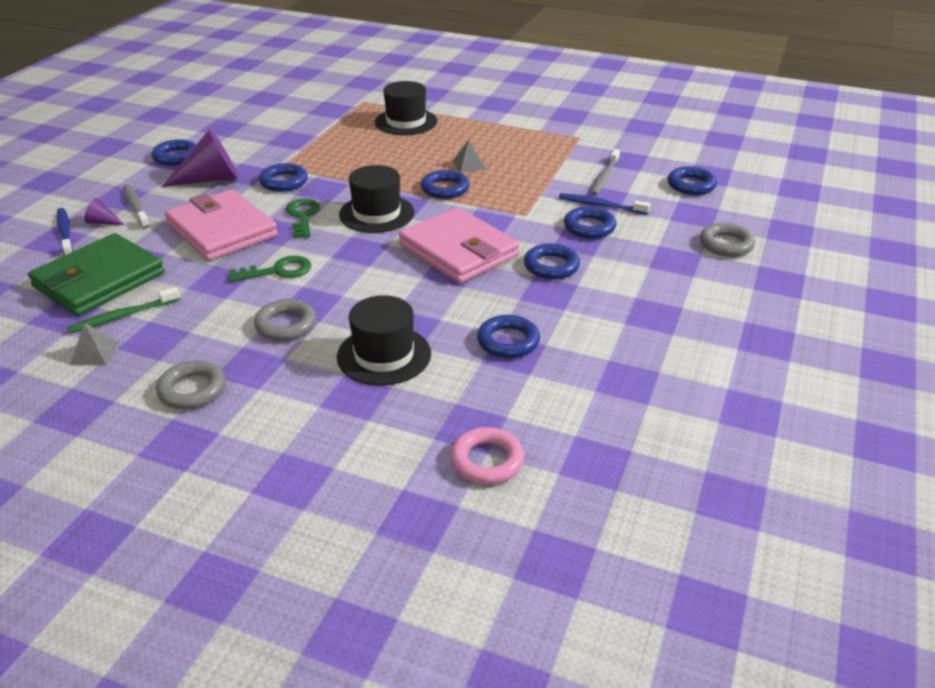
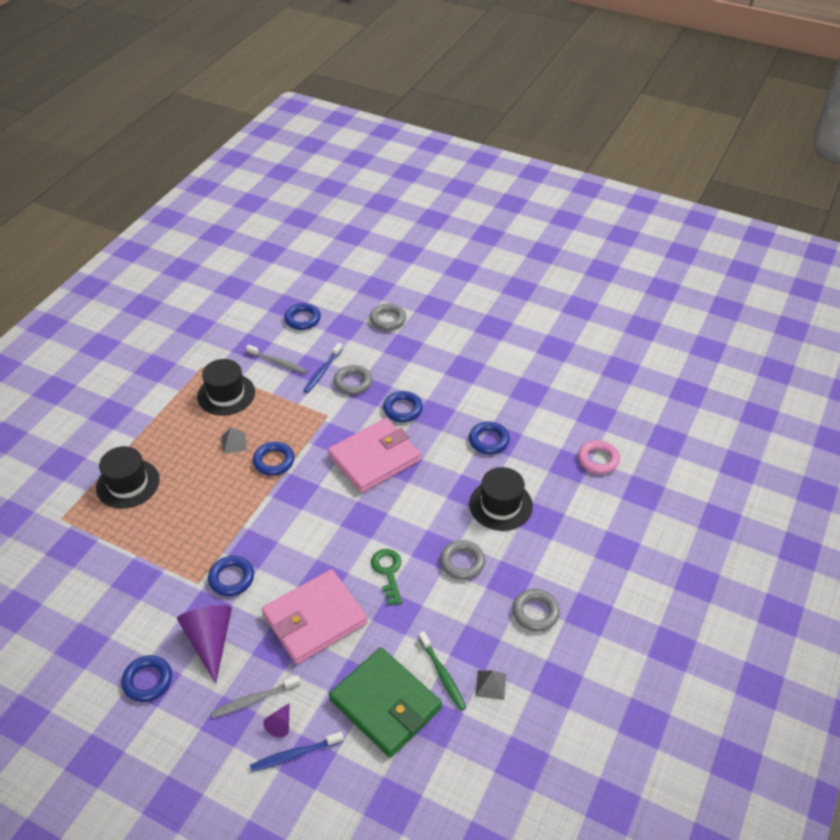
camera: 85 degrees left, 10 degrees up
(303, 216) = (301, 560): green key -> none
(376, 213) = (307, 508): black hat -> black hat (226, 394)
(589, 227) = (353, 382): blue ring -> grey ring

